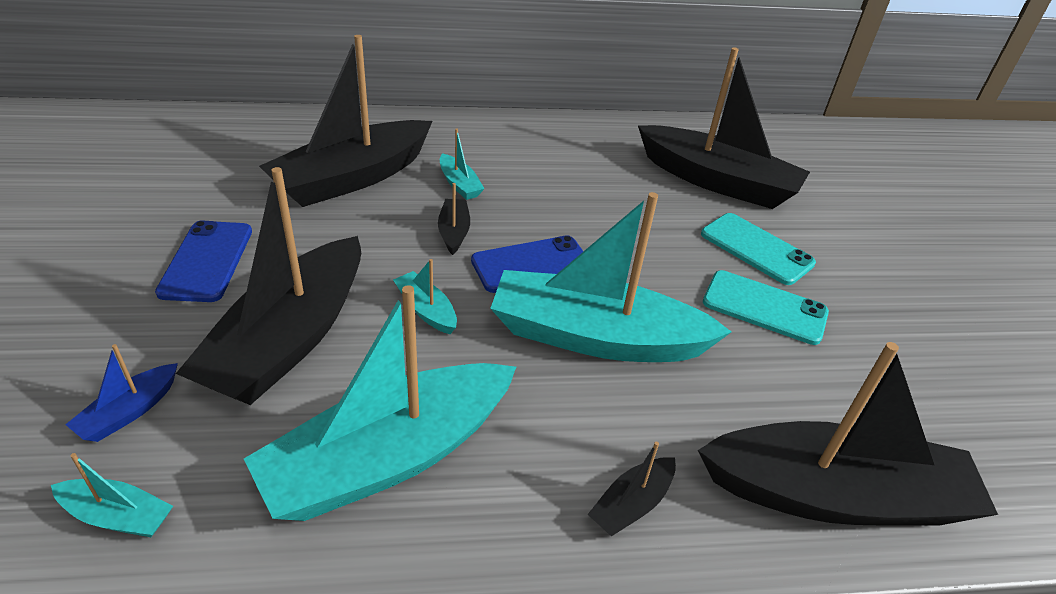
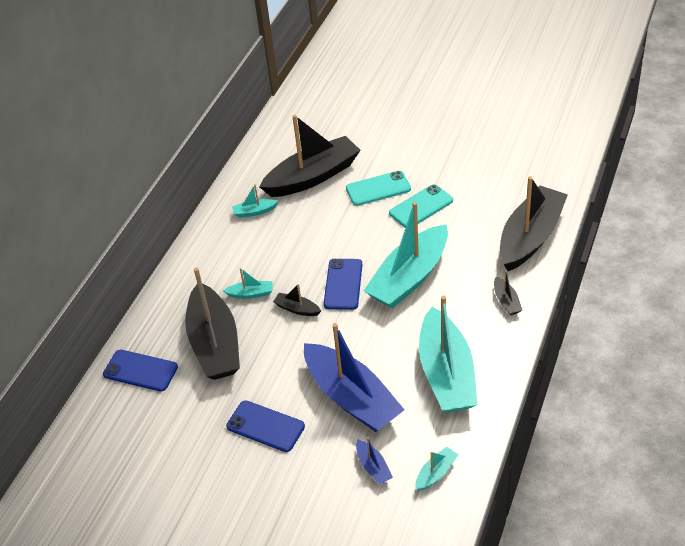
camera: 55 degrees left, 5 degrees up
(284, 135) = (140, 371): none -> blue phone
(289, 339) = (352, 398): black boat -> blue boat
(426, 310) = (357, 338): turquoise boat -> turquoise boat (254, 212)

